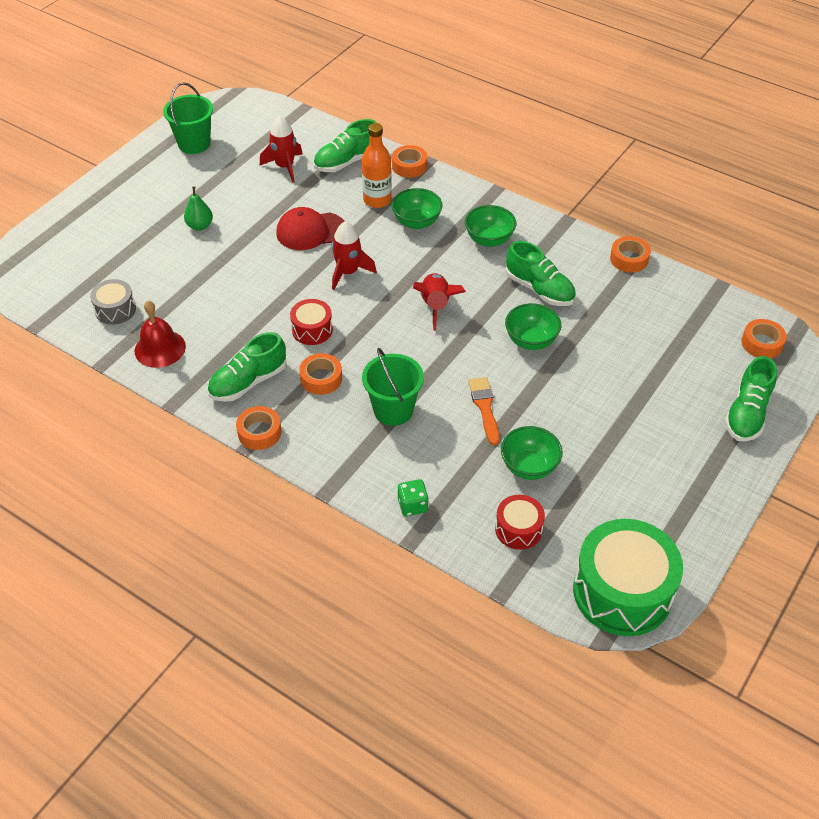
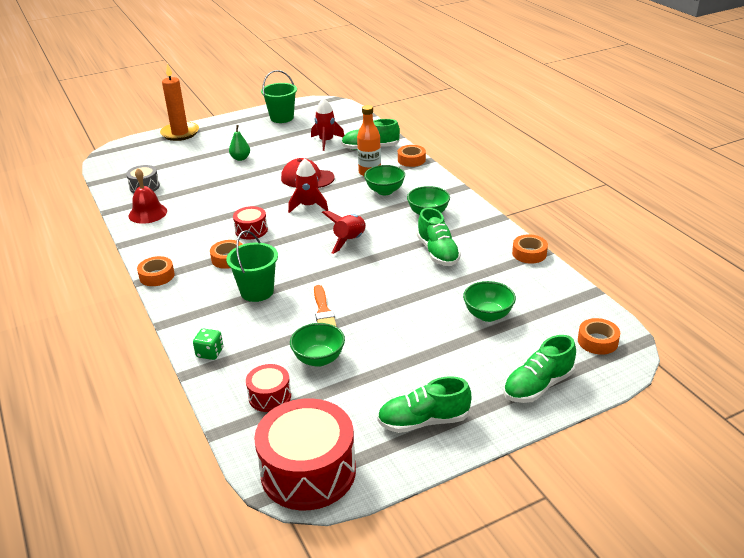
camera: 30 degrees right, 15 degrees down
(78, 208) = (180, 133): none -> orange candle
(248, 382) = (180, 246): green shoe -> green shoe (423, 421)
(484, 407) = (323, 311): orange brush -> orange brush turned 150 degrees clockwise
(531, 341) = (400, 281): green bowl -> green bowl (488, 315)
(622, 591) = (308, 471): green drum -> red drum

